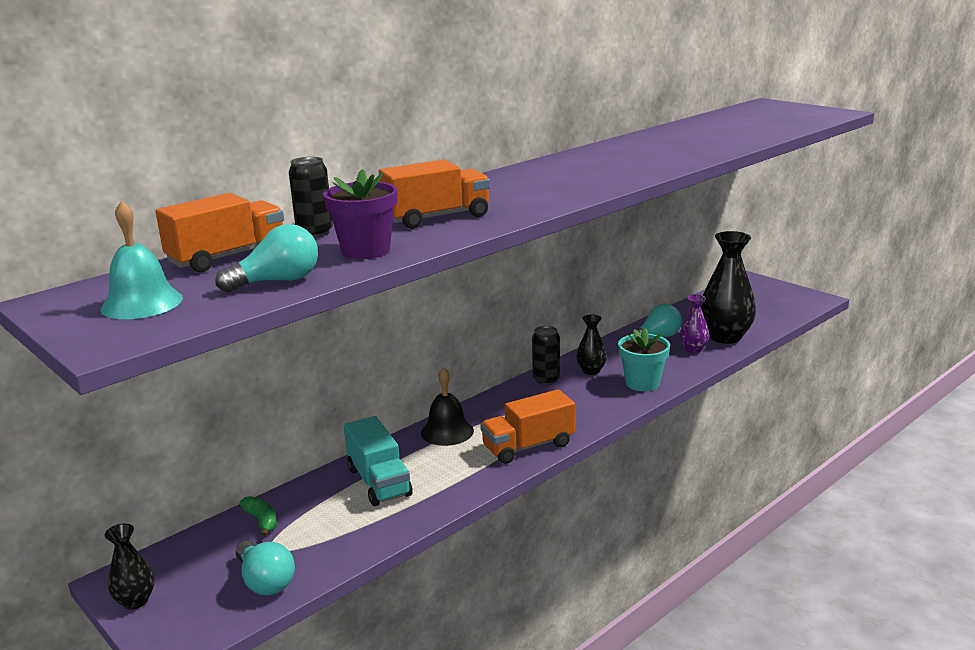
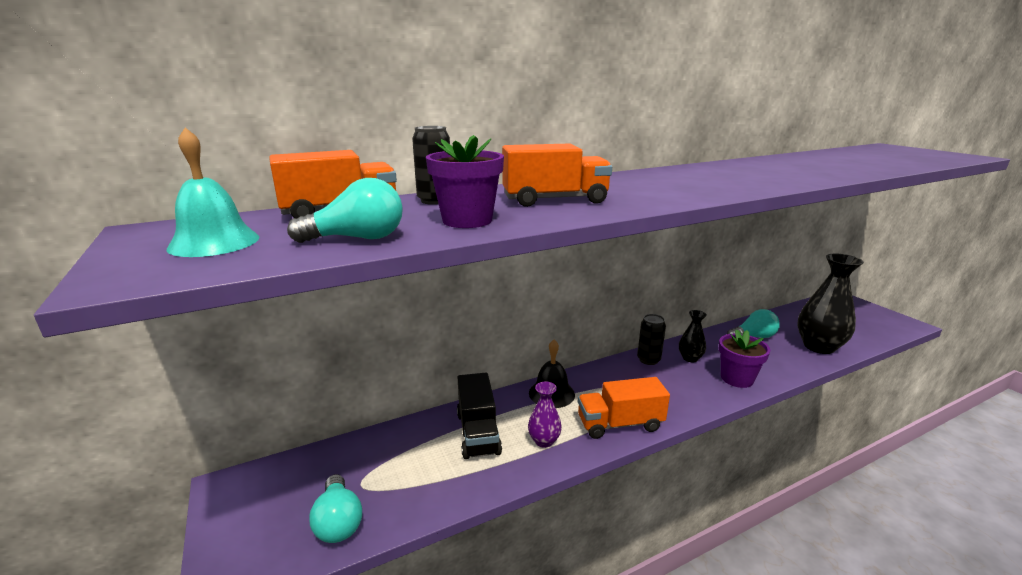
camera: 15 degrees right, 0 degrees up
(135, 601) = (226, 514): black vase -> none
(261, 521) = (367, 451): green banana -> none
(378, 482) = (478, 433): turquoise truck -> black truck
(642, 383) = (736, 378): turquoise flower pot -> purple flower pot
(693, 349) = (787, 353): purple vase -> purple vase (544, 441)

